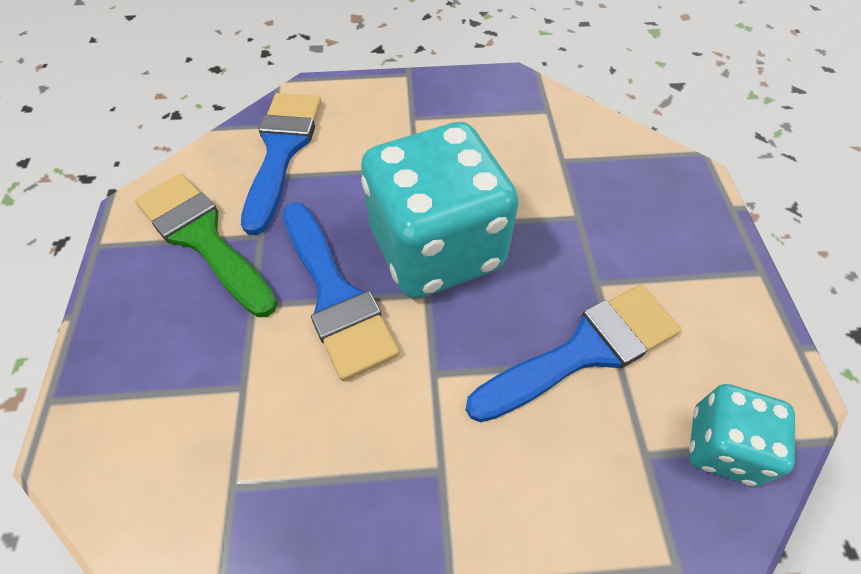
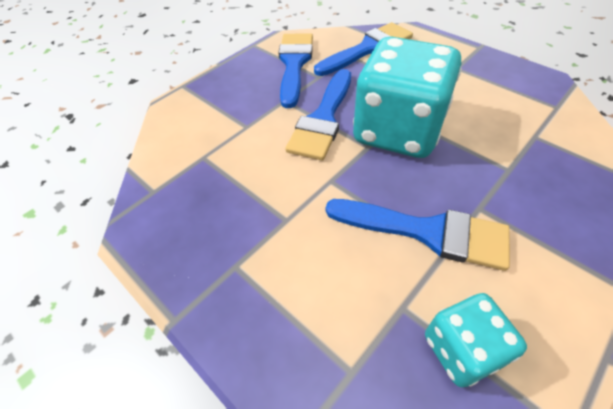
camera: 50 degrees right, 5 degrees down
(203, 238) = (294, 64): green brush -> blue brush

